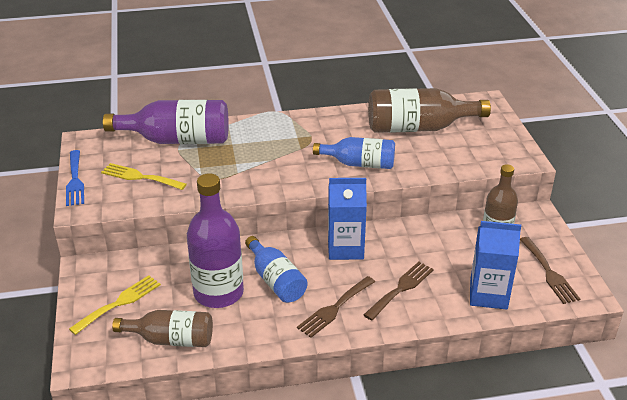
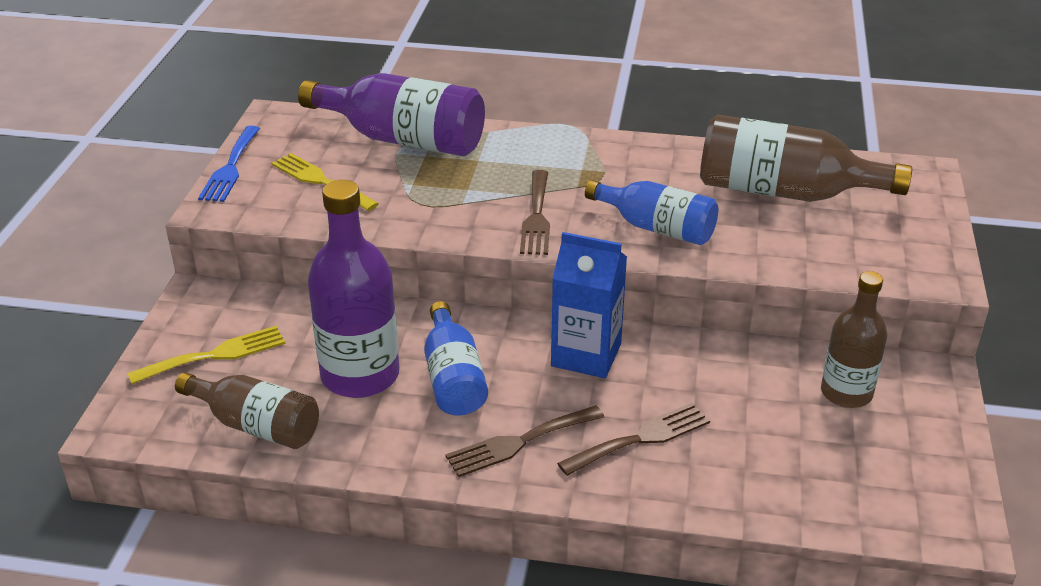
camera: 20 degrees right, 0 degrees up
(488, 295) = (782, 485): blue carton -> none
(549, 273) = (909, 476): brown fork -> brown fork (536, 217)

